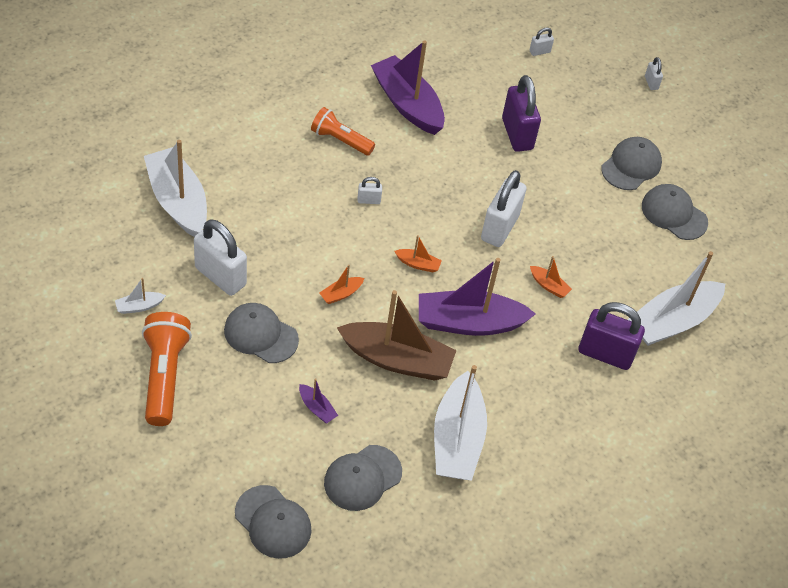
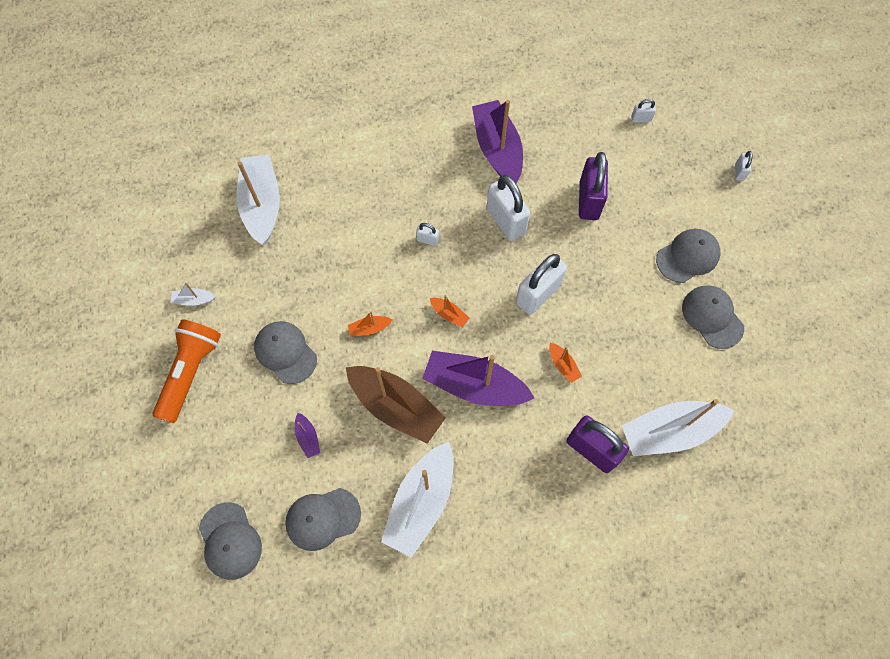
camera: 25 degrees right, 15 degrees up
(220, 276) = (272, 286): white padlock -> white padlock (506, 221)
(340, 140) = (424, 174): orange flashlight -> none

